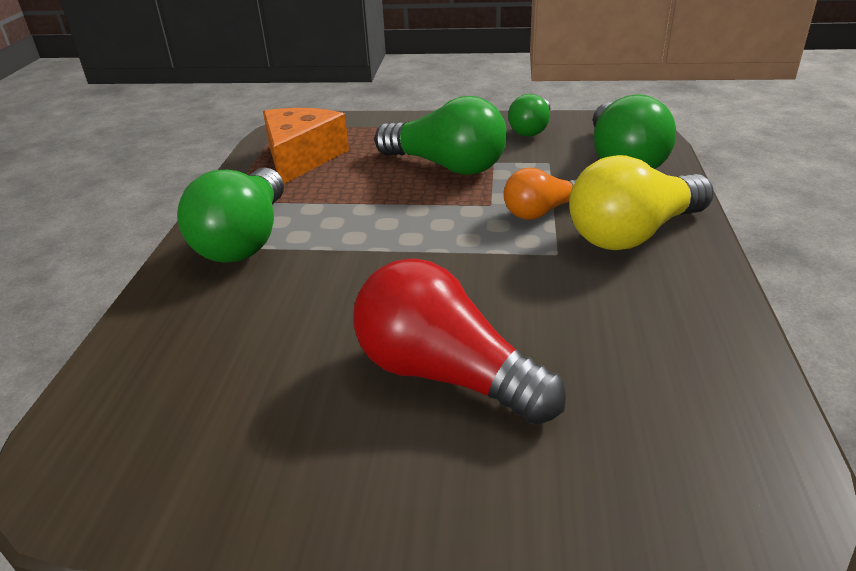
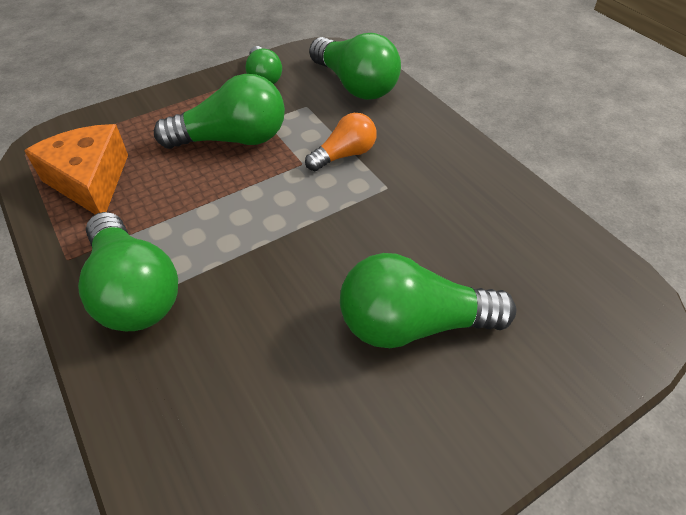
camera: 40 degrees left, 15 degrees up
(445, 374) = (413, 324): red light bulb -> green light bulb
(542, 211) = (344, 155): orange light bulb -> orange light bulb turned 150 degrees counterclockwise
(633, 234) = (418, 149): yellow light bulb -> none

